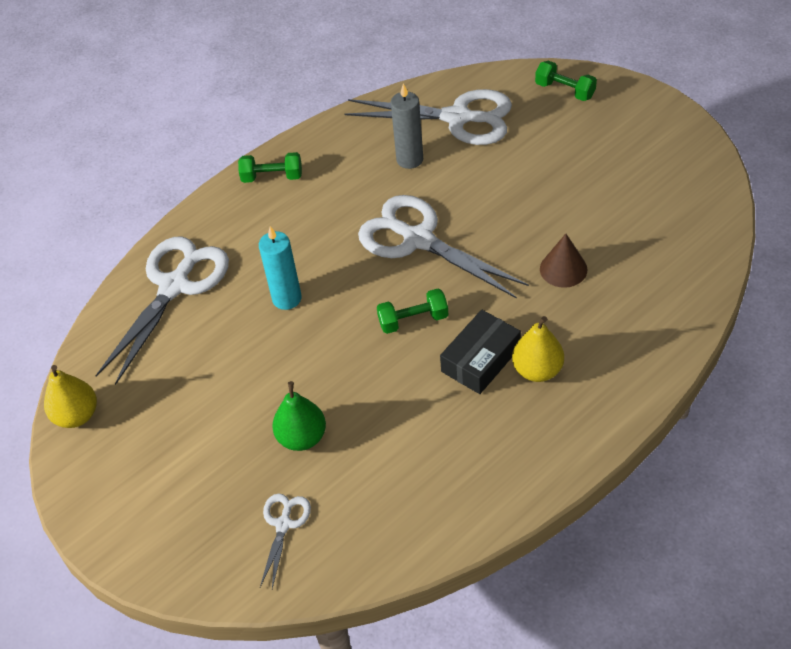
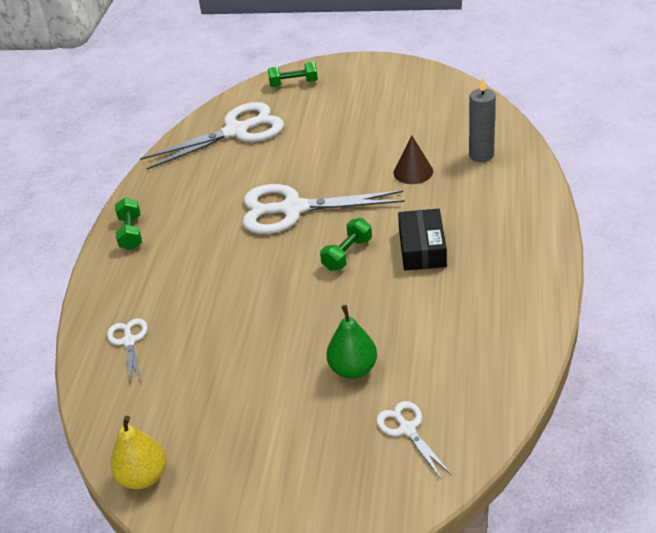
camera: 40 degrees left, 10 degrees down
(175, 286) = (129, 341): white scissors -> white scissors, size x0.48
(272, 177) = (131, 233): green dumbbell -> green dumbbell turned 60 degrees counterclockwise
(287, 298) = (235, 296): turquoise candle -> none
(409, 159) = (229, 170): grey candle -> grey candle (481, 155)
(537, 370) = (466, 232): yellow pear -> none

